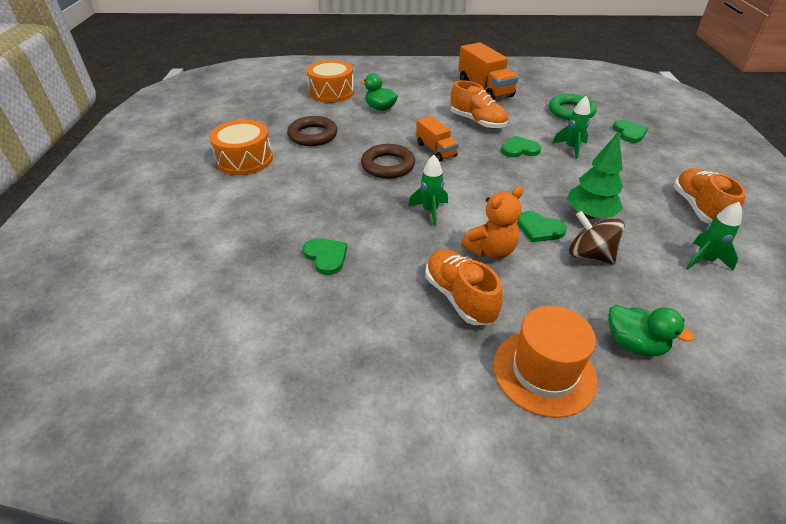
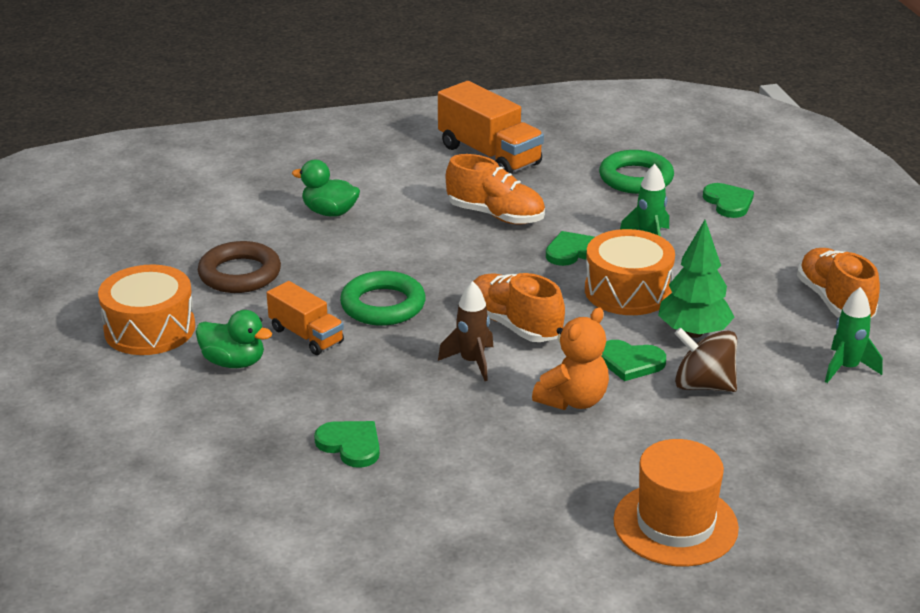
camera: 15 degrees left, 10 degrees down
(331, 92) = (233, 194): orange drum -> orange drum (628, 291)
(388, 165) = (383, 305): brown ring -> green ring
(430, 211) = (472, 362): green rocket -> brown rocket
(436, 150) = (447, 270): orange truck -> orange truck (306, 336)
(459, 297) = (550, 463): orange shoe -> orange shoe (514, 325)
(634, 343) = (773, 477): green duck -> green duck (234, 362)

